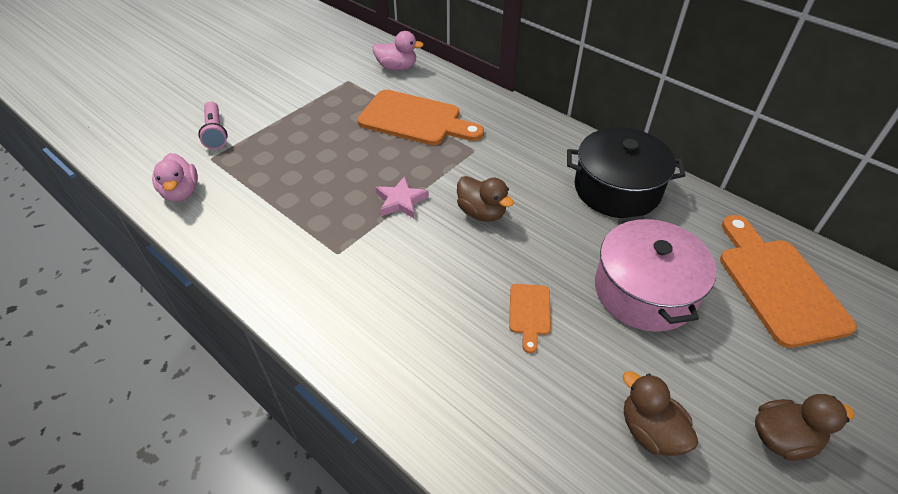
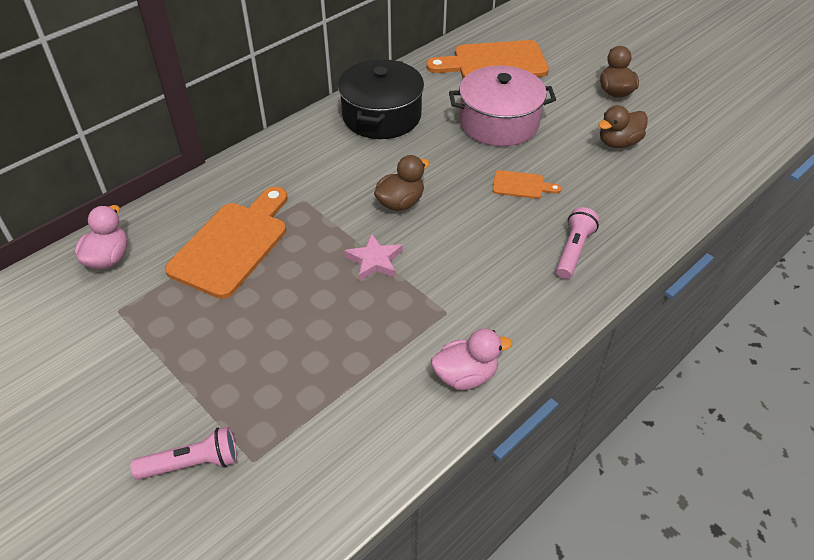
camera: 85 degrees left, 0 degrees up
(181, 192) = (321, 485): pink duck -> pink duck (465, 375)
(425, 361) = (573, 251): none -> pink flashlight

